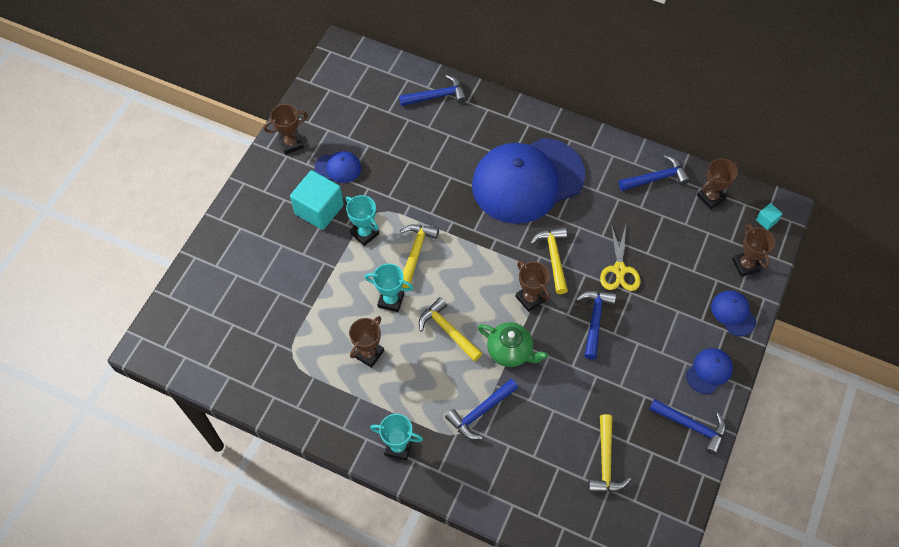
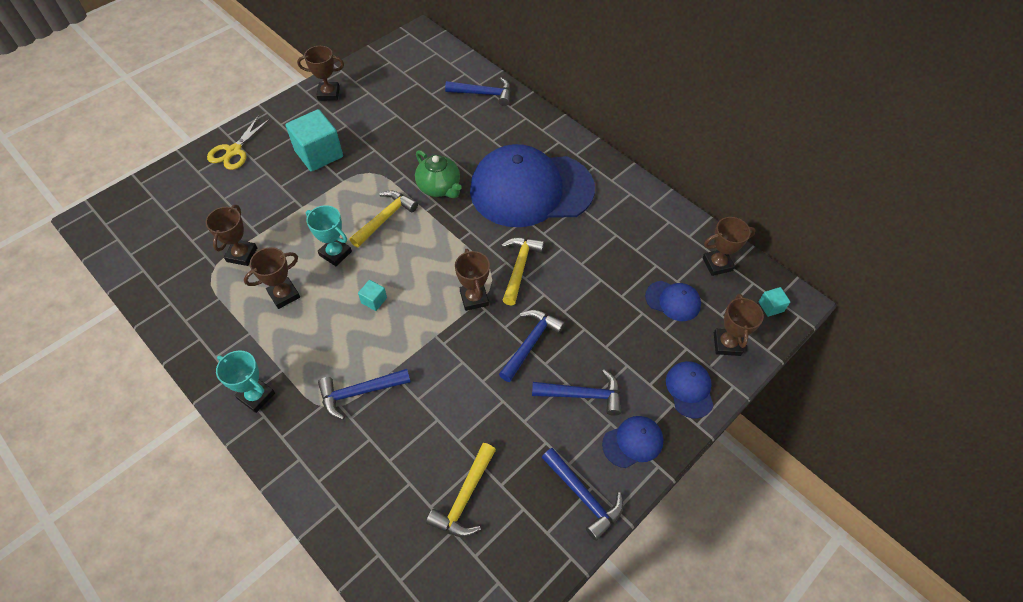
camera: 20 degrees right, 5 degrees down
(309, 331) = (242, 255): none -> brown trophy
(338, 168) = (358, 125): blue cap -> blue cap (673, 301)
(365, 233) = (347, 187): turquoise trophy -> none
(448, 330) = (374, 300): yellow hammer -> turquoise cube
(510, 351) = (425, 343): green teapot -> green teapot (439, 187)
(619, 270) = (583, 302): yellow scissors -> yellow scissors (234, 151)
(656, 178) = (666, 228): blue hammer -> blue hammer (582, 395)

